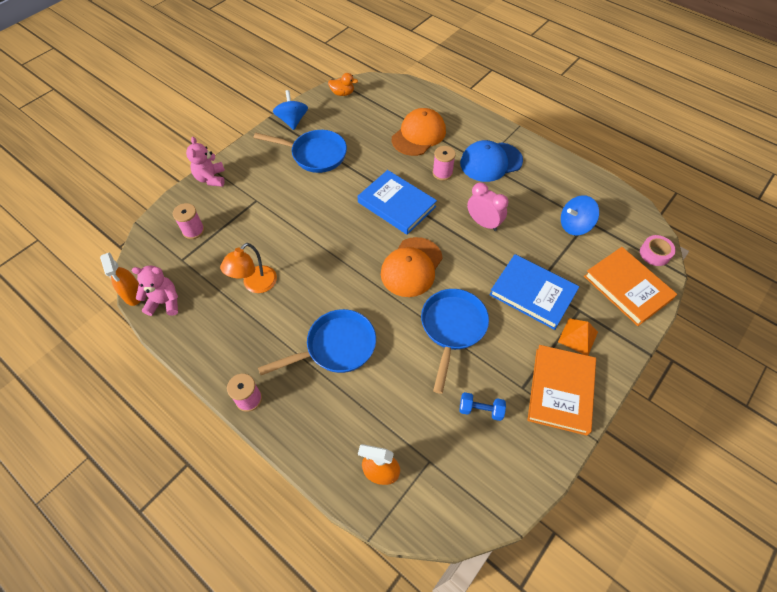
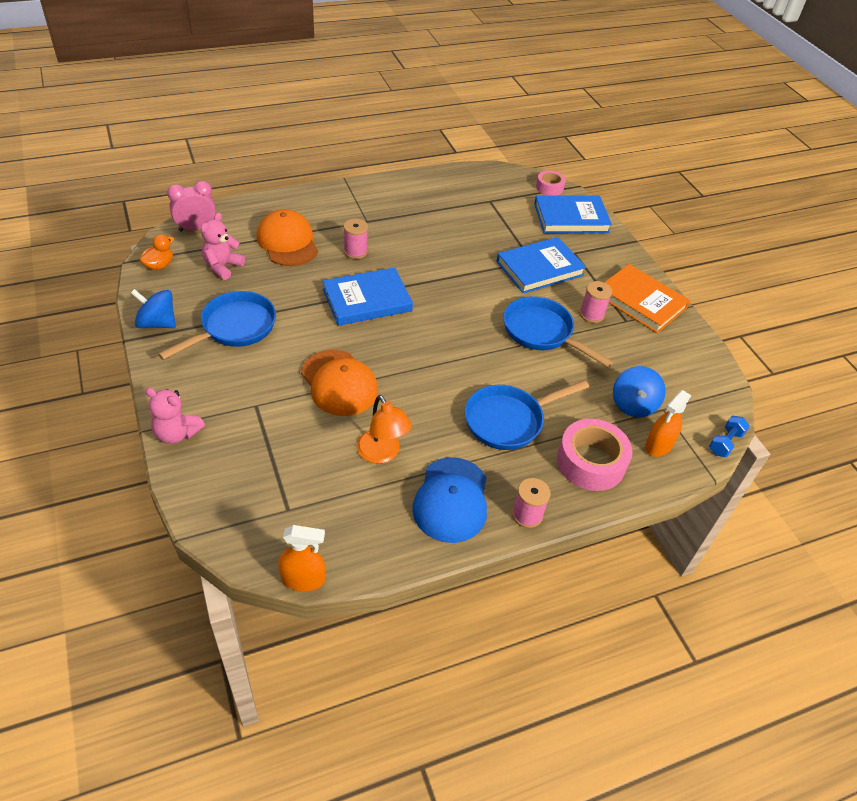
camera: 65 degrees left, 10 degrees down
(165, 302) = (342, 549): pink teddy bear -> pink teddy bear (223, 266)
(193, 230) = (250, 482): pink spool -> pink spool (591, 314)
(328, 424) = (591, 462): none -> pink tape
(336, 347) = (509, 420): blue pan -> blue pan turned 120 degrees counterclockwise
(411, 267) = (454, 326): orange cap -> orange cap (339, 383)
(480, 410) = (632, 355): blue dumbbell -> blue dumbbell (725, 443)
(483, 223) = (441, 257): pink clock -> pink clock (196, 228)
(491, 162) = (372, 216): blue cap -> blue cap (451, 500)
(574, 225) = (488, 210): blue spinning top -> blue spinning top (633, 404)
(578, 336) = (598, 267): orange pyramid -> none
(627, 288) = (571, 218): orange book -> blue book

